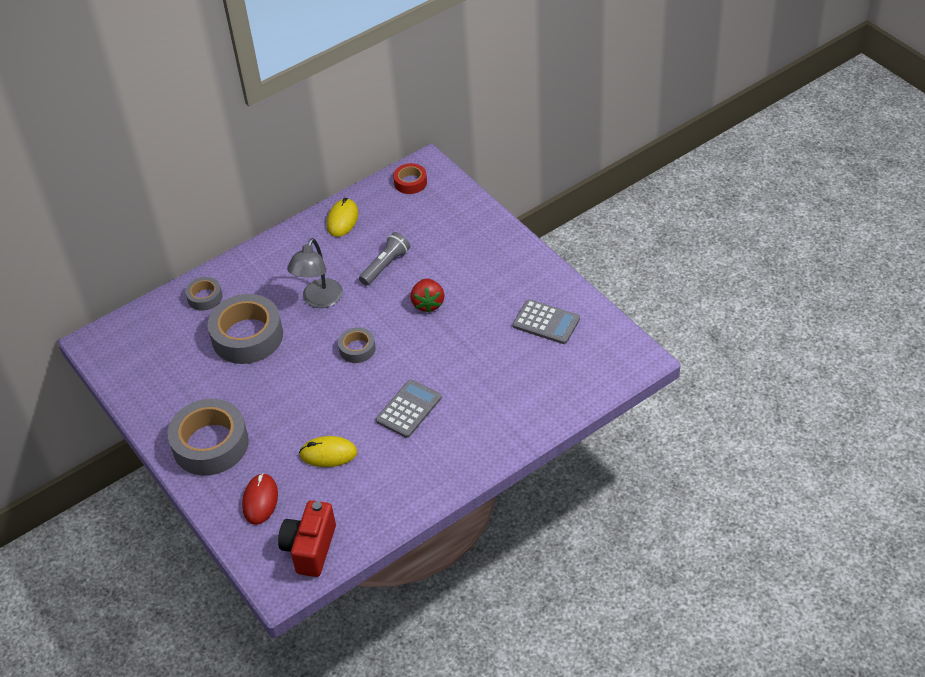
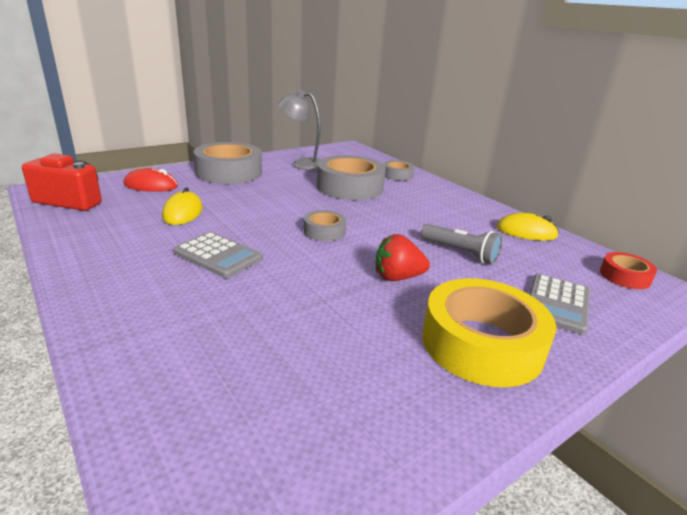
camera: 85 degrees right, 20 degrees down
(319, 300) = (397, 216): grey lamp -> grey lamp (302, 164)
(497, 269) = (481, 343): none -> yellow tape
(546, 322) = (356, 395): grey calculator -> grey calculator (557, 303)

